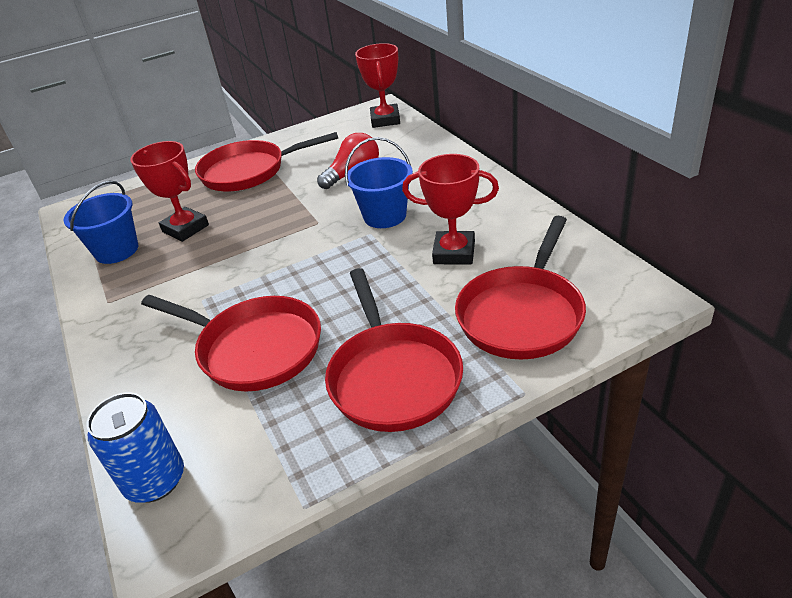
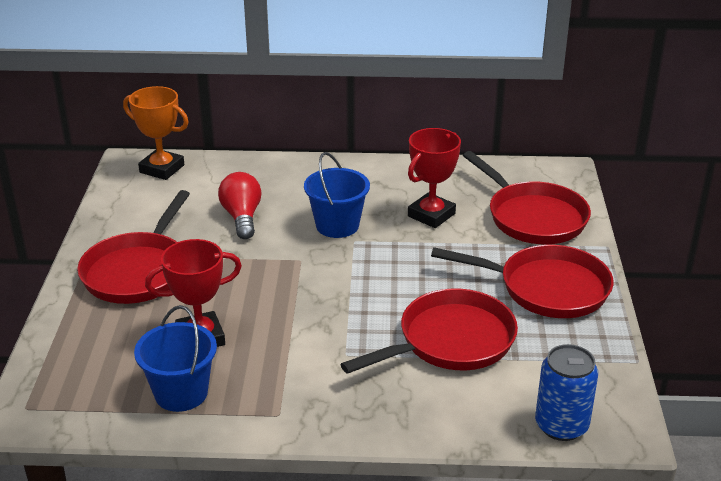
camera: 65 degrees left, 5 degrees down
(385, 120) = (162, 169): red trophy -> orange trophy

